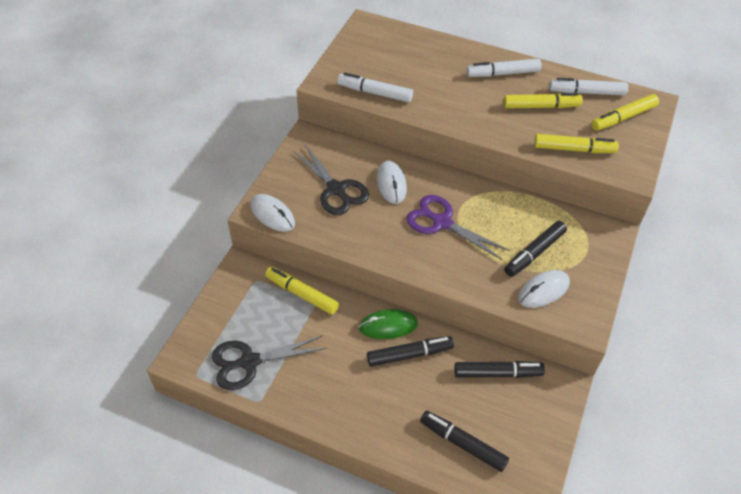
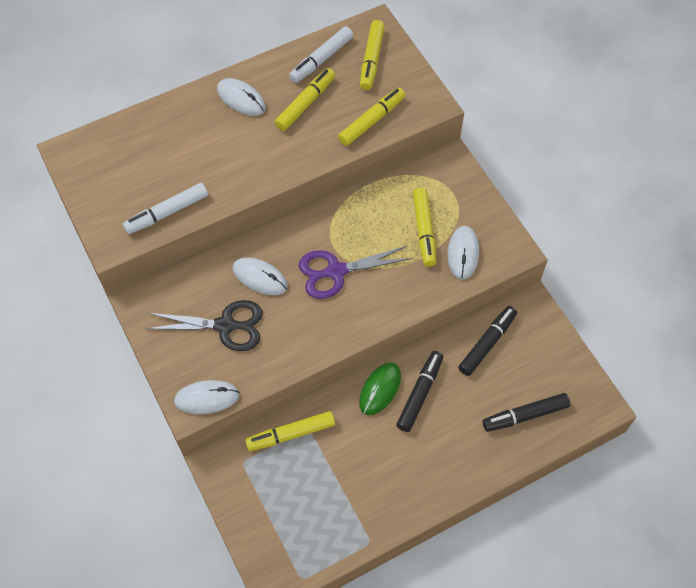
camera: 50 degrees left, 10 degrees up
(249, 362) = (324, 525): black scissors -> none
(503, 73) = (241, 99): white marker -> white mouse
(534, 253) = (424, 230): black marker -> yellow marker

